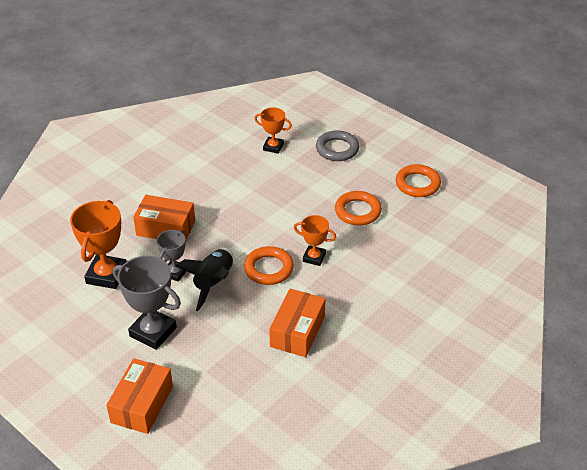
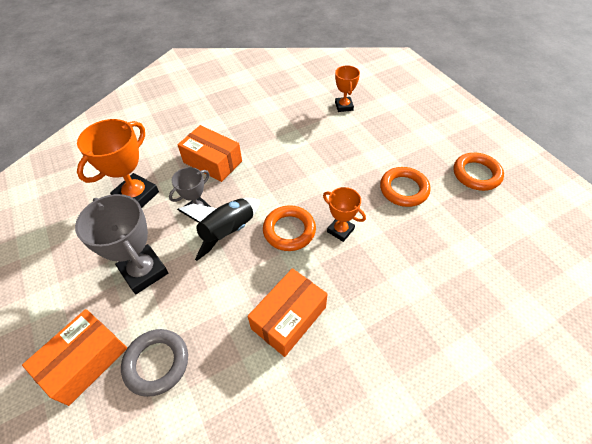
camera: 20 degrees right, 10 degrees up
(273, 147) = (344, 106): orange trophy -> orange trophy turned 45 degrees clockwise
(337, 149) = (403, 120): grey ring -> grey ring (157, 363)

